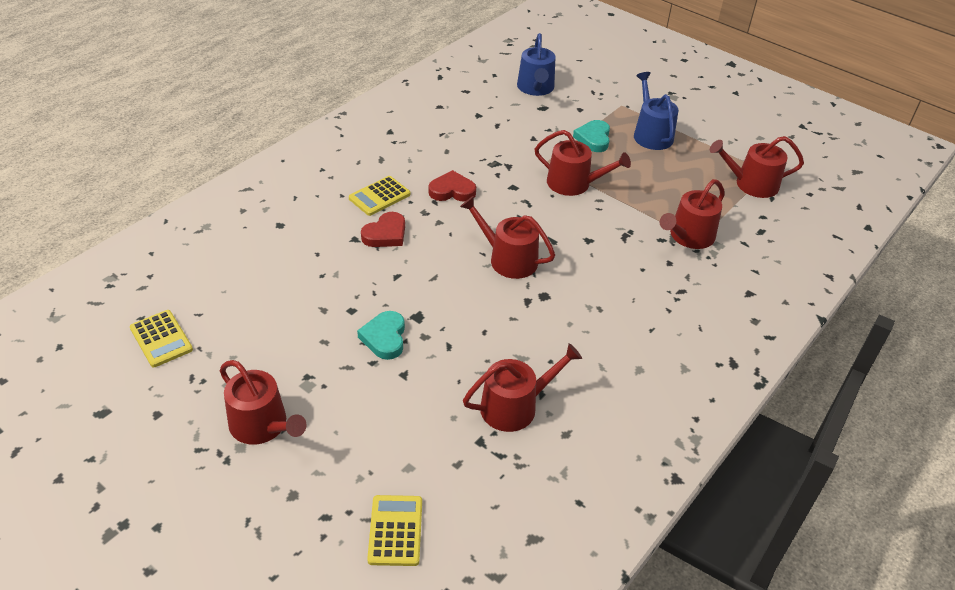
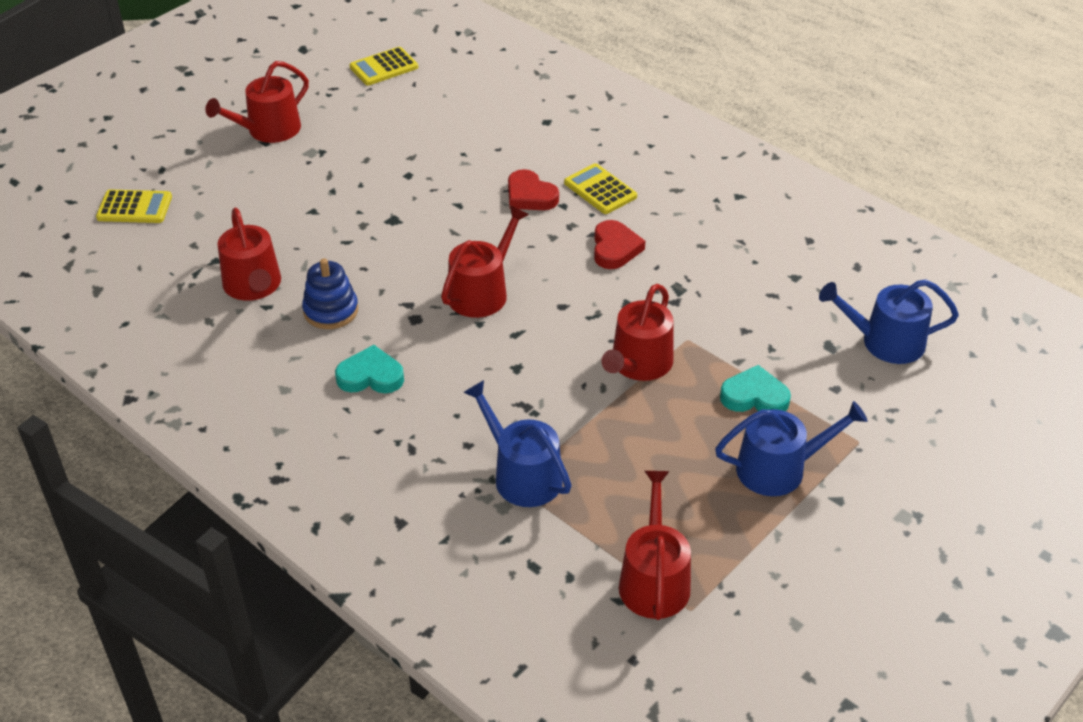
camera: 95 degrees right, 0 degrees up
(384, 338) = (365, 198): turquoise heart -> turquoise heart (370, 376)
(541, 348) = (331, 311): none -> blue stacking toy
(688, 236) = (522, 474): red watering can -> blue watering can

